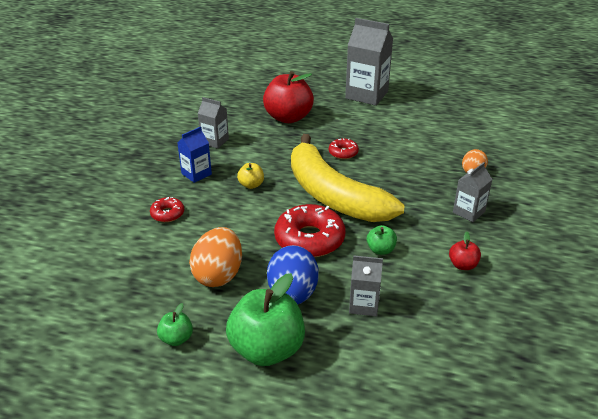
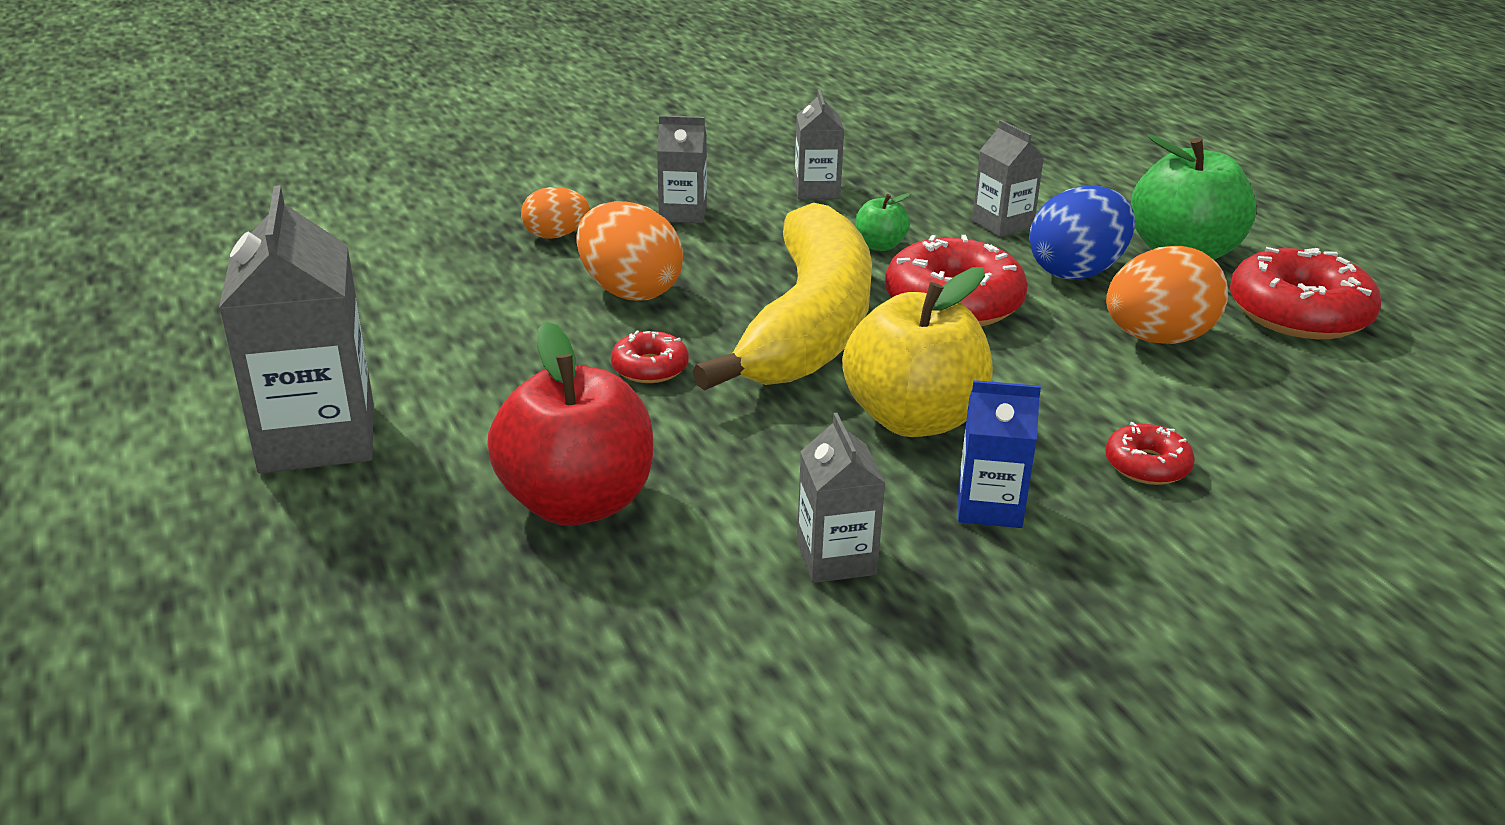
camera: 130 degrees left, 5 degrees down
(176, 338) = (1298, 313): green apple -> red donut
(251, 185) = (913, 419): yellow apple -> yellow apple, size x2.16
(403, 170) = (629, 291): none -> orange egg
(462, 265) = (817, 190): red apple -> grey carton

